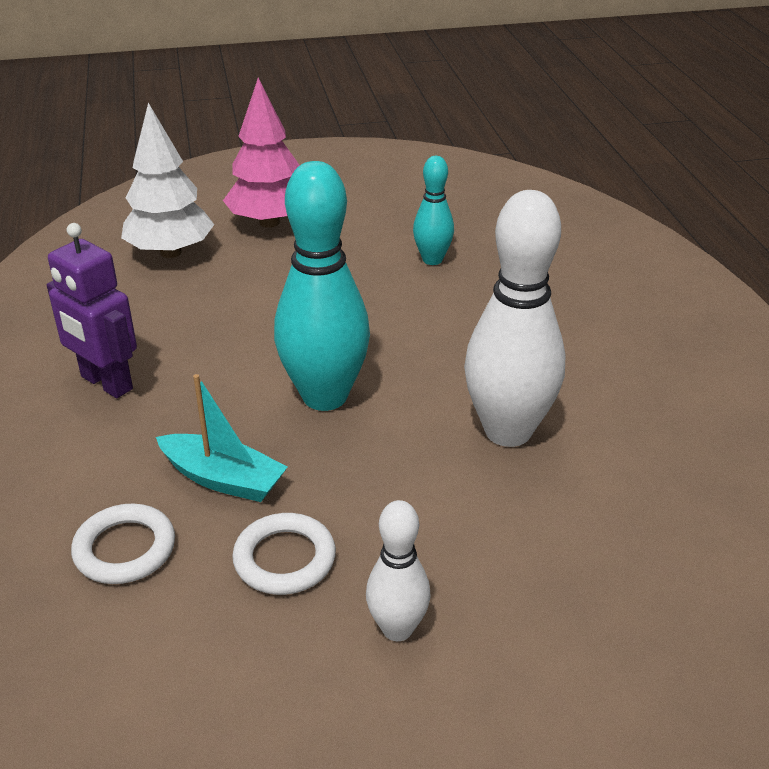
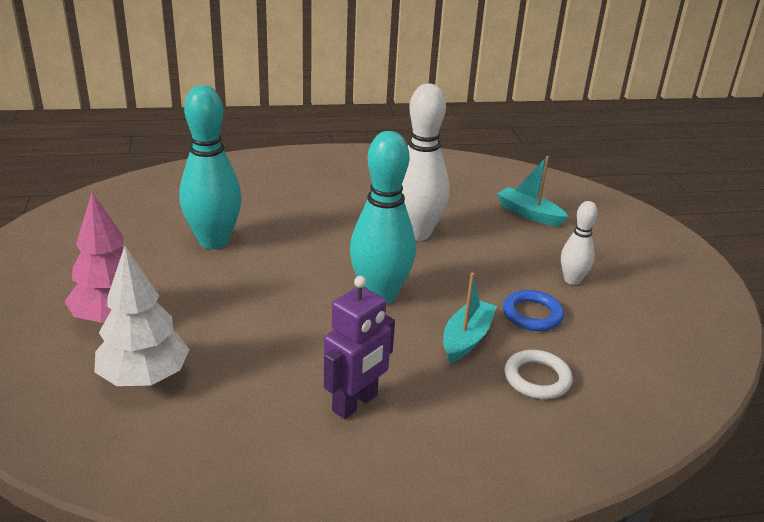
camera: 90 degrees left, 5 degrees down
(284, 559) = (532, 314): white ring -> blue ring
(432, 260) = (214, 241): turquoise bowling pin -> turquoise bowling pin, size x1.88
(640, 588) = (529, 214): none -> turquoise boat

